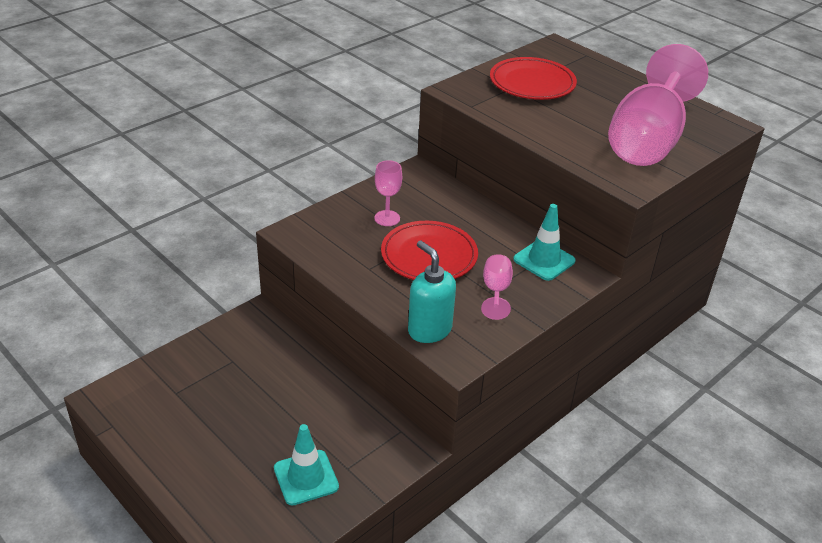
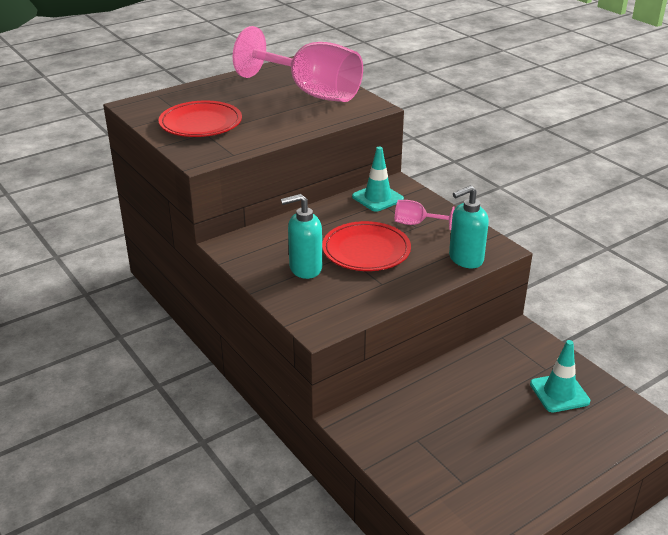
camera: 80 degrees left, 5 degrees down
(387, 218) = (305, 268): pink goblet -> turquoise soap dispenser

